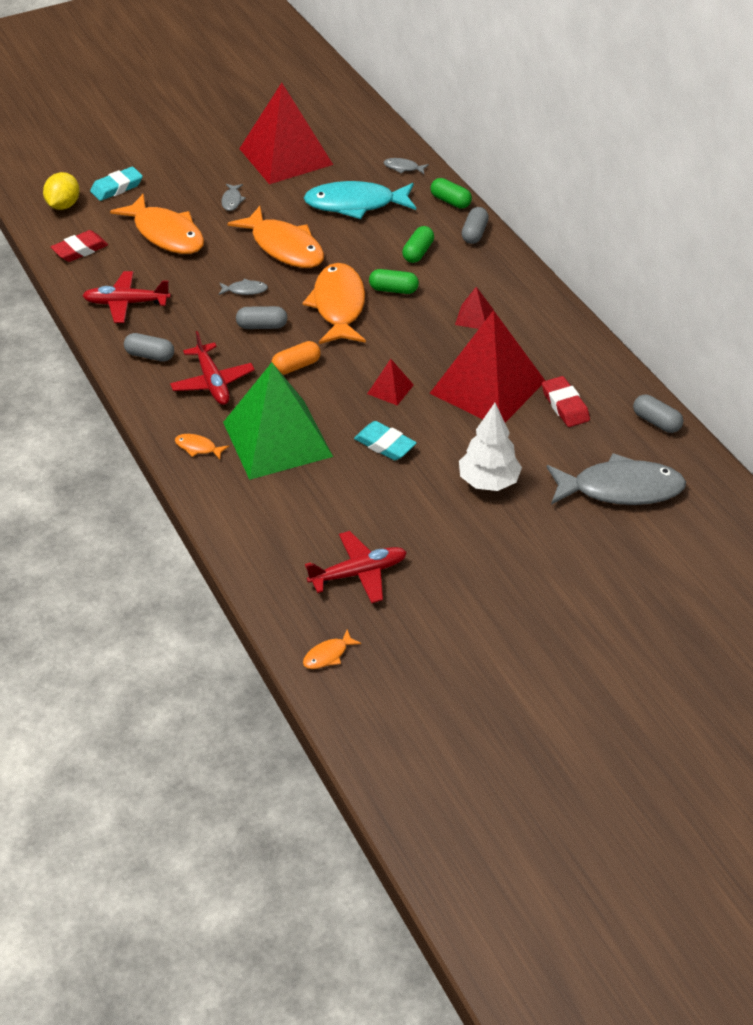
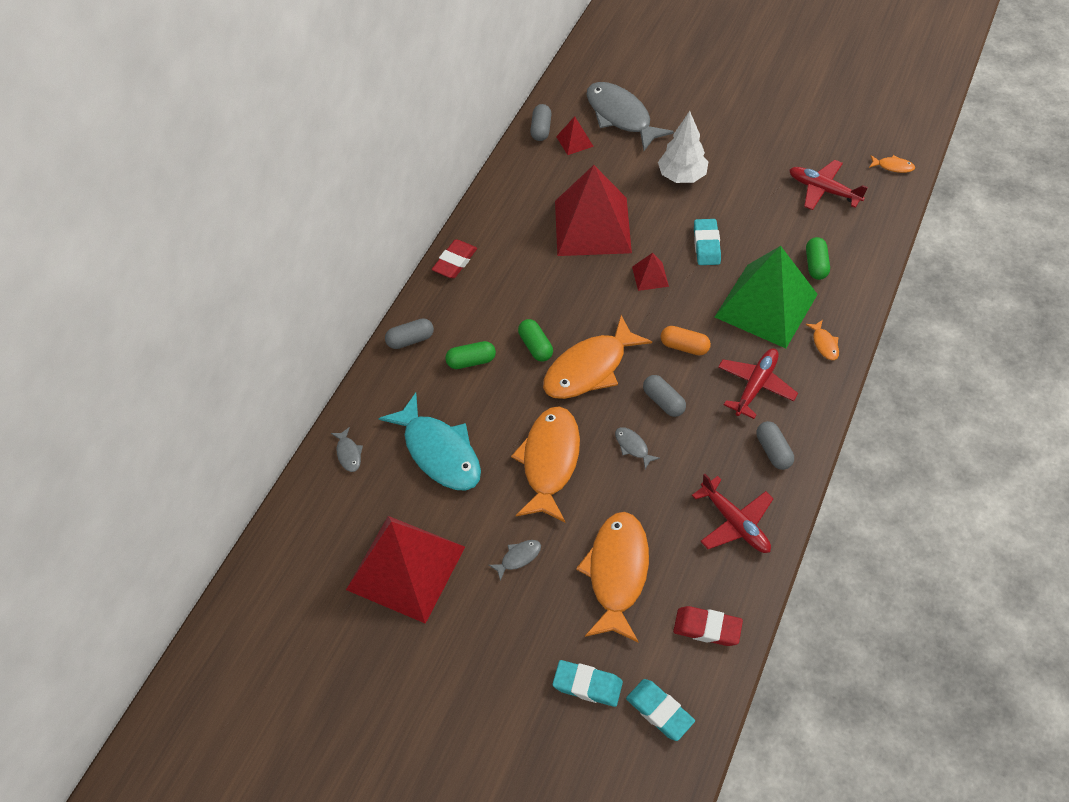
camera: 125 degrees left, 10 degrees up
(64, 205) = (659, 711): yellow lemon -> turquoise eraser
(450, 201) = (375, 384): green capsule -> green capsule (816, 265)
(474, 317) = (522, 277): red pyramid -> red pyramid (574, 141)
(565, 405) = (570, 178): red eraser -> red eraser (455, 262)

